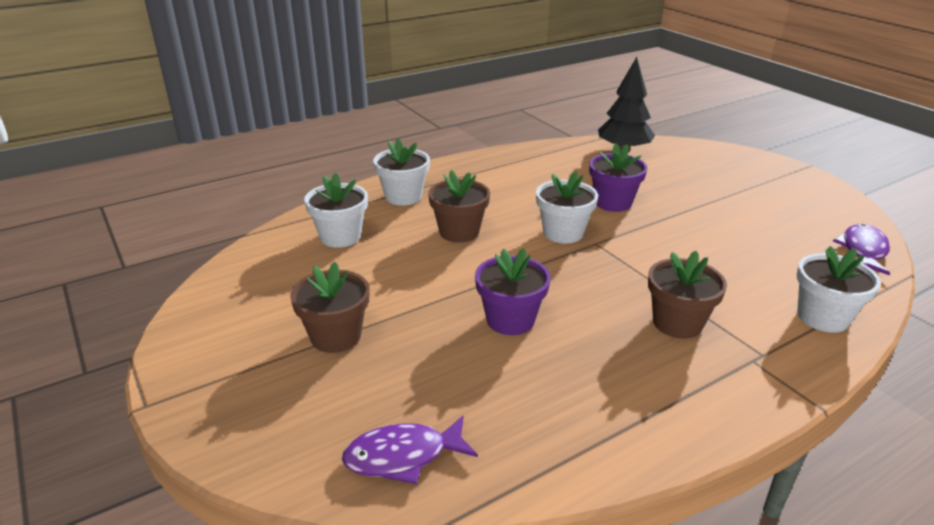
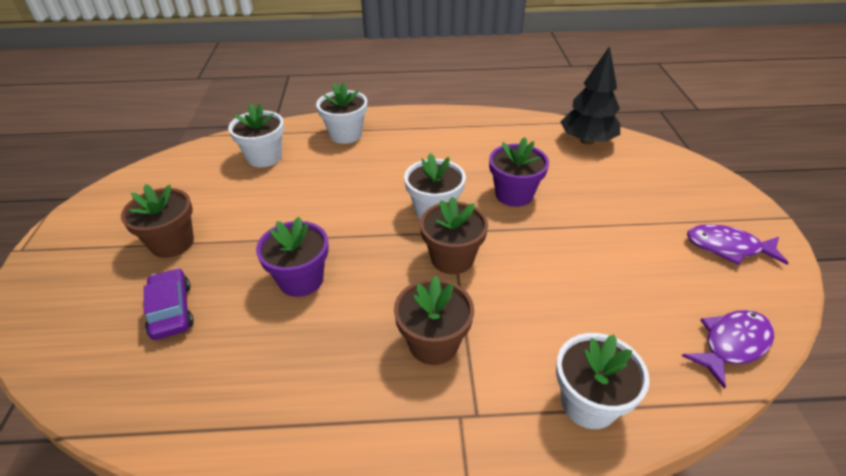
camera: 30 degrees right, 10 degrees up
(403, 456) = (105, 365): purple fish -> purple fish (728, 247)
(413, 388) = (171, 310): none -> purple car
(459, 232) = (352, 181): brown flower pot -> brown flower pot (452, 258)

